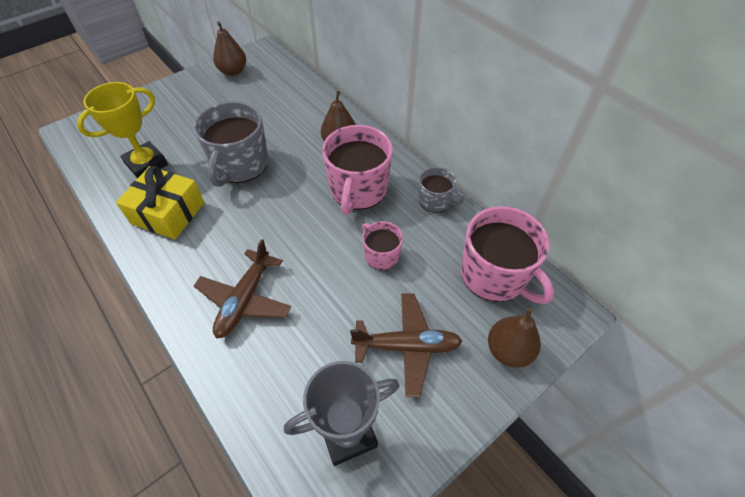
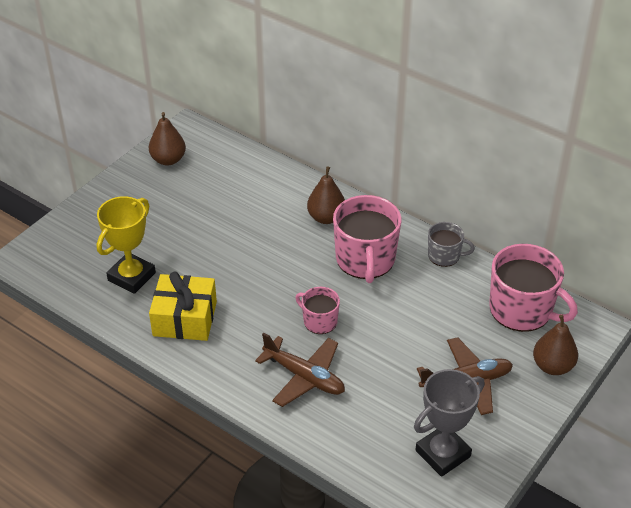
camera: 15 degrees left, 10 degrees down
(240, 165) = (233, 258): grey mug -> none
(245, 299) = (304, 377): brown plane -> brown plane turned 60 degrees counterclockwise
(381, 255) = (413, 314): pink mug -> pink mug (319, 321)

